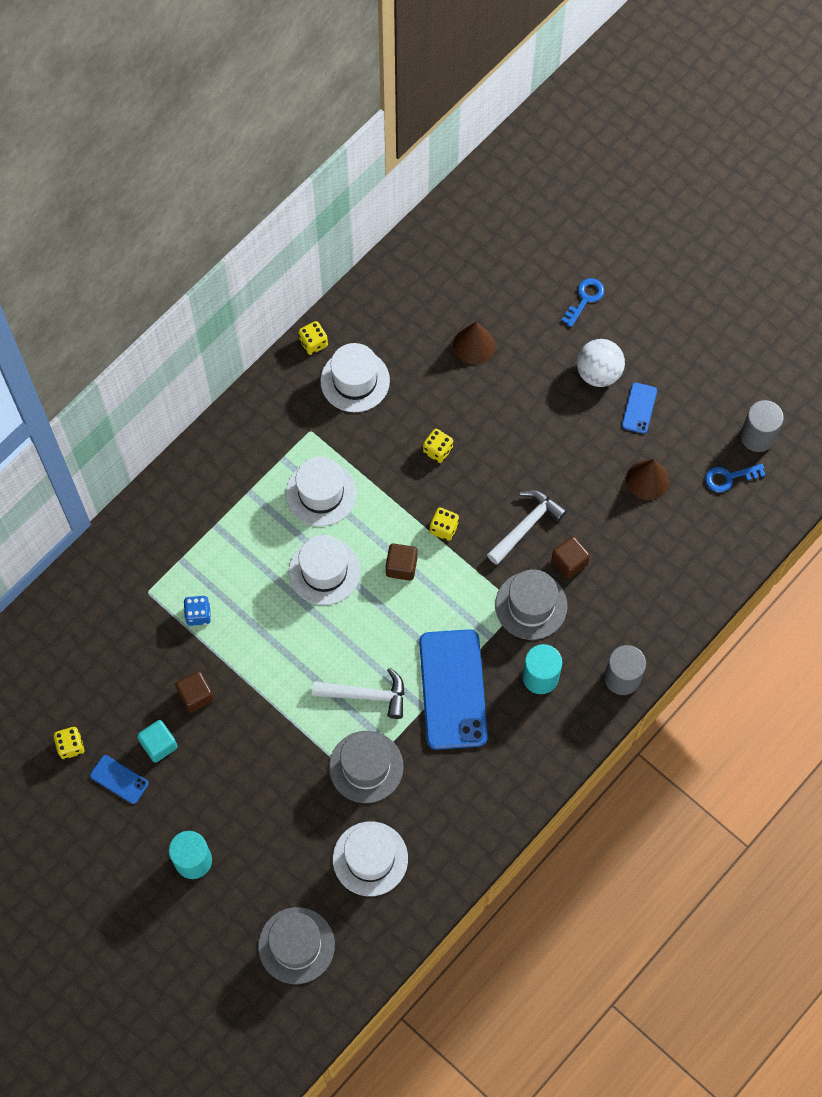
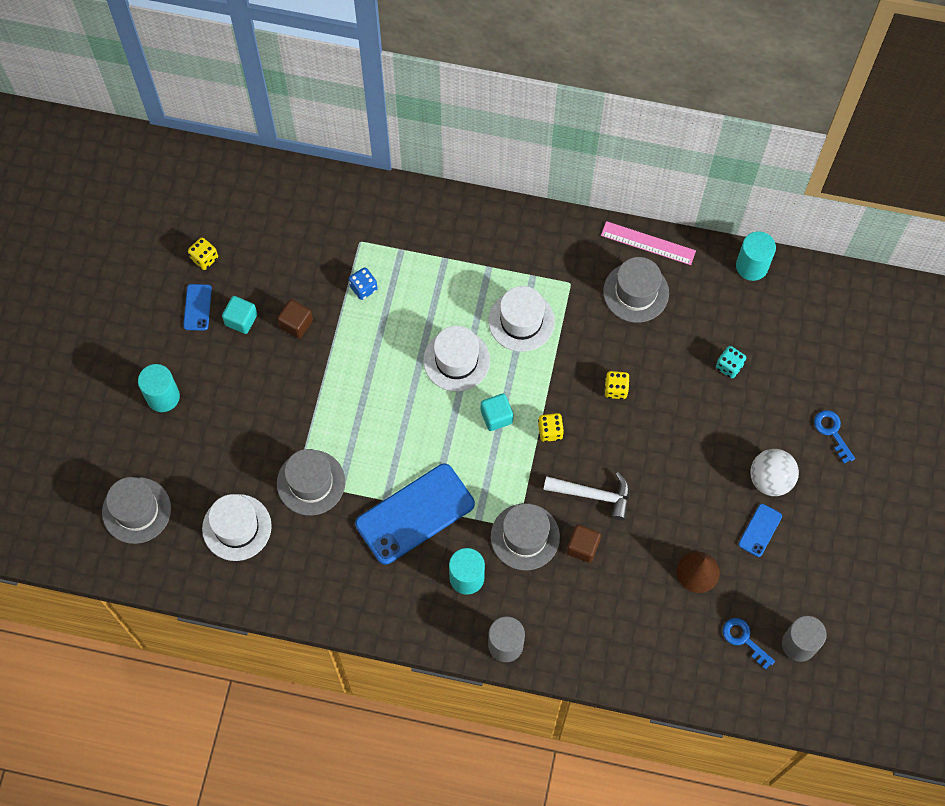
camera: 60 degrees right, 0 degrees up
(313, 343) = (648, 243): yellow dice -> pink ruler
(355, 381) = (636, 292): white hat -> grey hat
(367, 695) = (371, 450): white hammer -> none
(391, 271) = (752, 266): none -> turquoise cylinder
(401, 566) = (496, 416): brown cube -> turquoise cube
(474, 345) = (729, 366): brown cone -> turquoise dice
(585, 299) = (832, 432): blue key -> blue key turned 120 degrees counterclockwise
(639, 408) = (760, 530): blue phone -> blue phone turned 45 degrees counterclockwise

